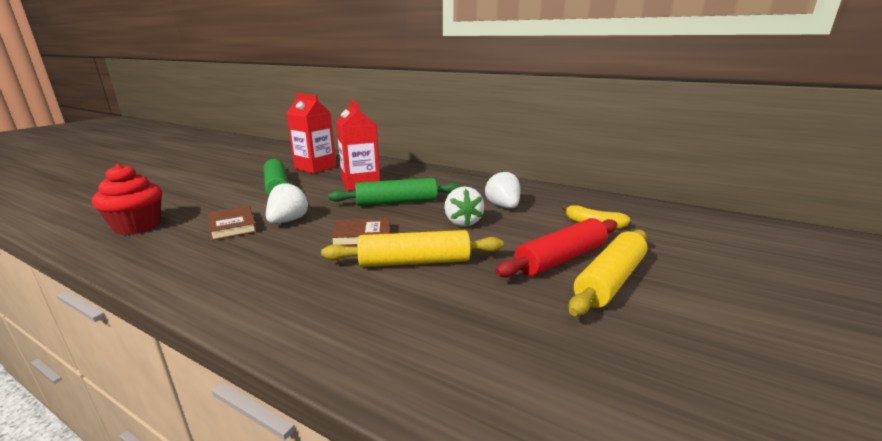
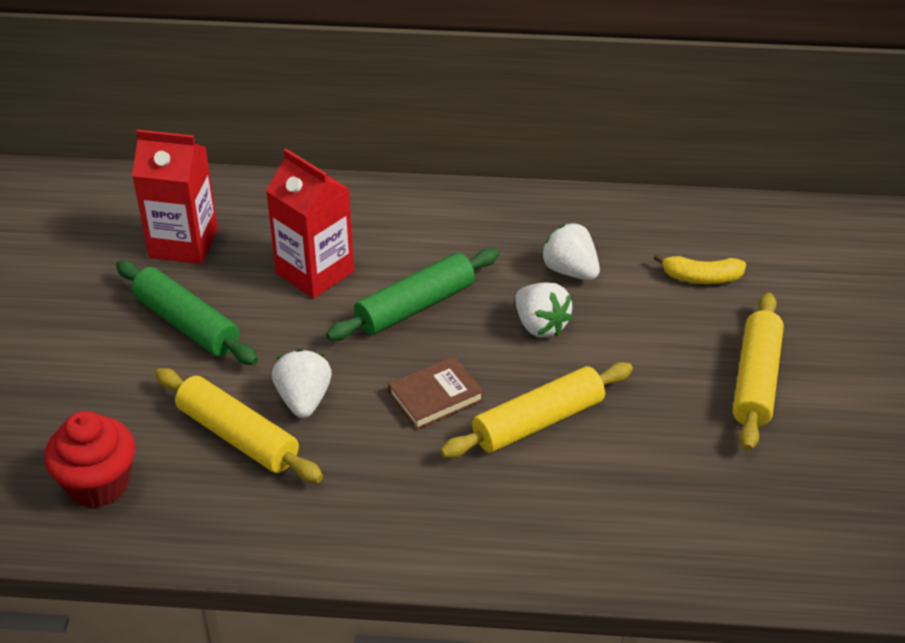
camera: 25 degrees left, 20 degrees up
(232, 226) = (238, 436): brown book -> yellow rolling pin
(561, 259) = (693, 361): red rolling pin -> none

